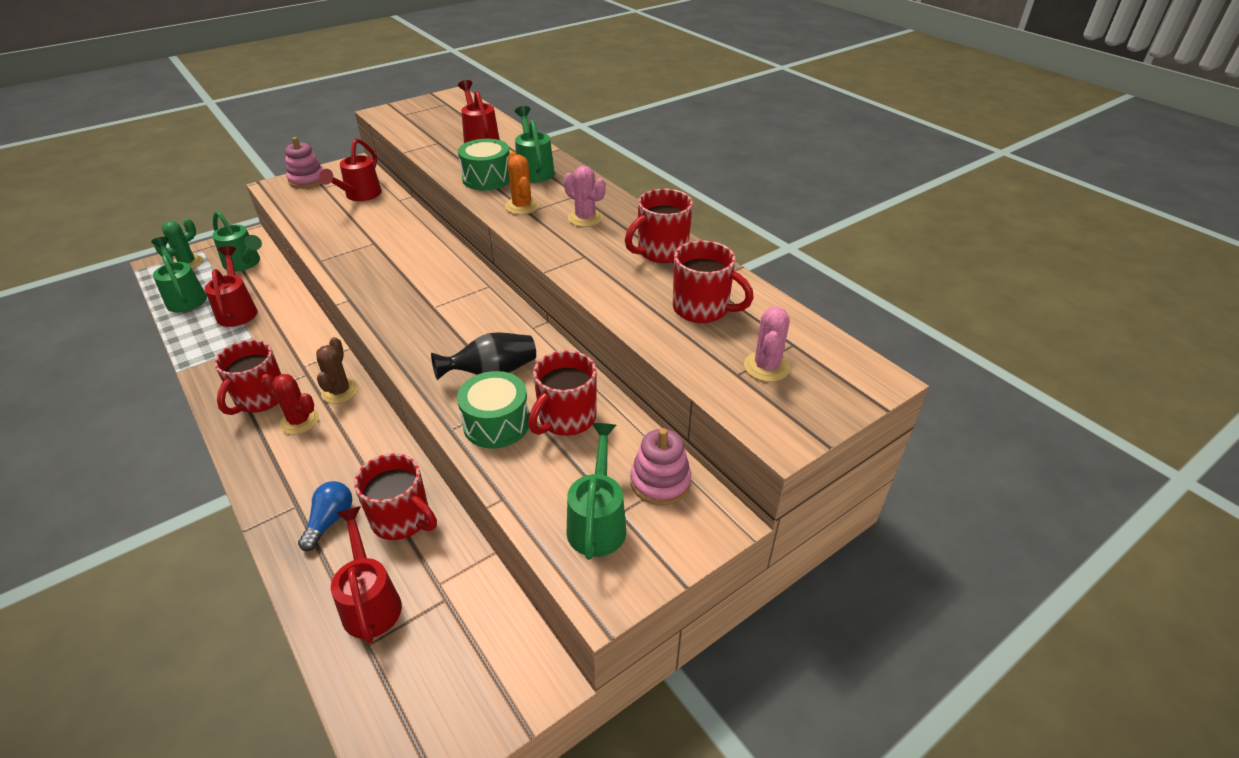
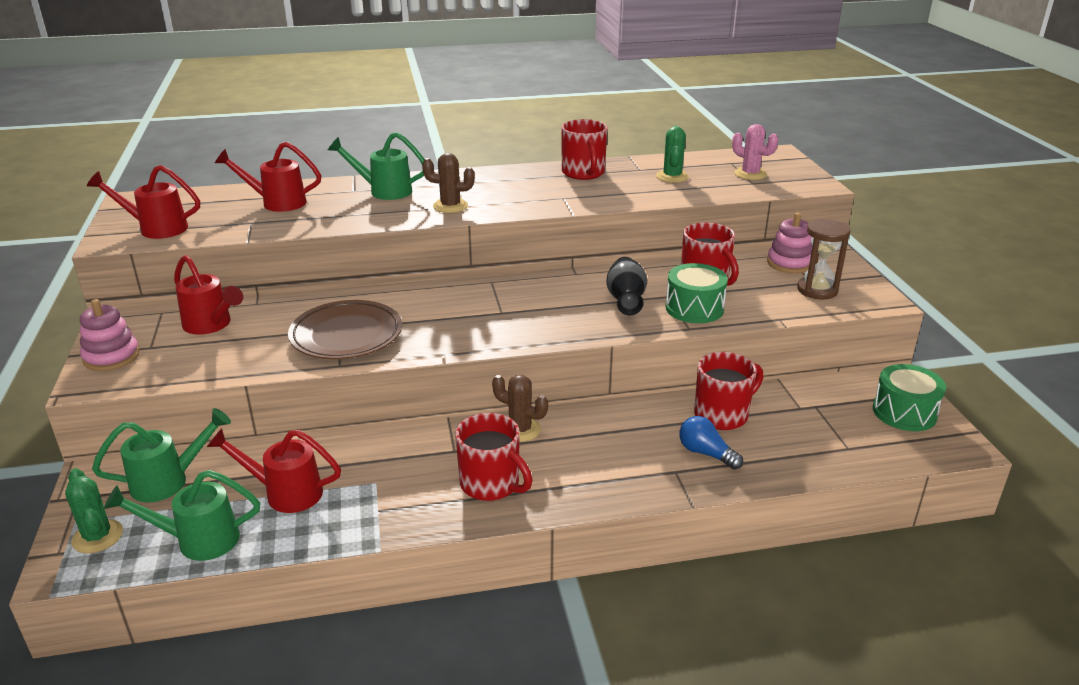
camera: 65 degrees left, 10 degrees down
(299, 421) = (550, 460): red cactus -> none
(365, 249) = (346, 335): none -> brown plate
(370, 601) = (806, 441): red watering can -> red watering can (156, 228)
(487, 178) = (373, 212): green drum -> green drum (904, 412)
(522, 206) = (450, 206): orange cactus -> brown cactus
(585, 218) = (502, 187): pink cactus -> none
(597, 521) = (817, 290): green watering can -> brown hourglass
(702, 309) = (672, 176): red mug -> green cactus

